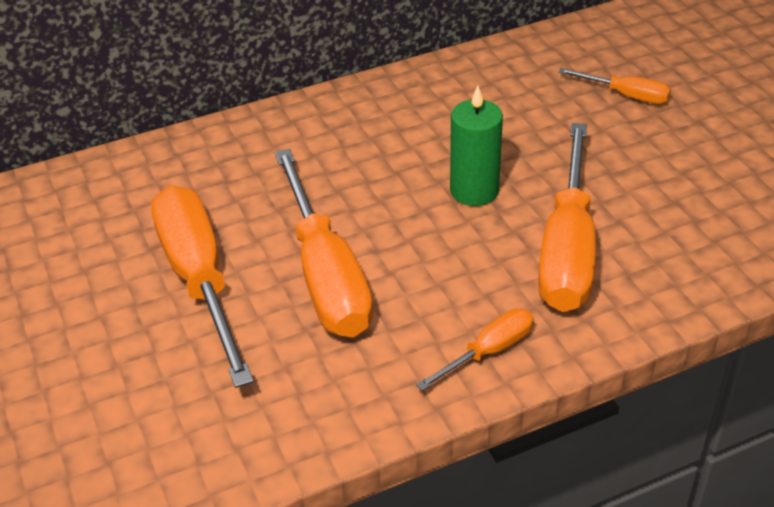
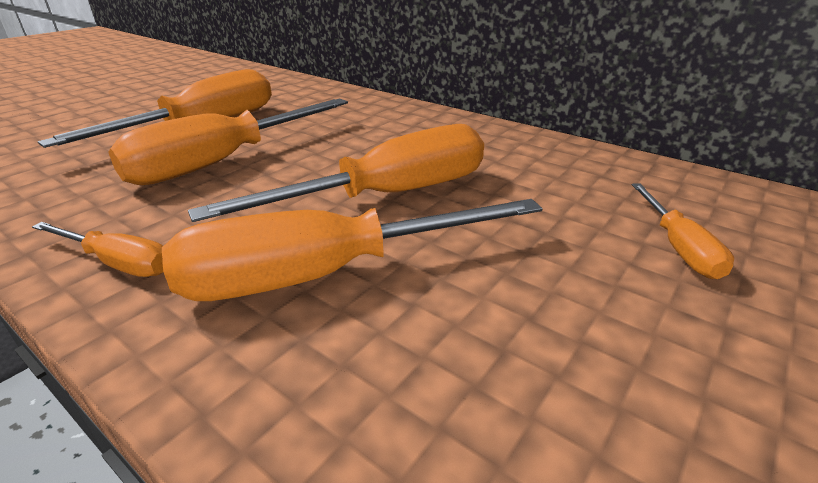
camera: 60 degrees right, 10 degrees down
(474, 191) = (387, 195): green candle -> orange screwdriver

